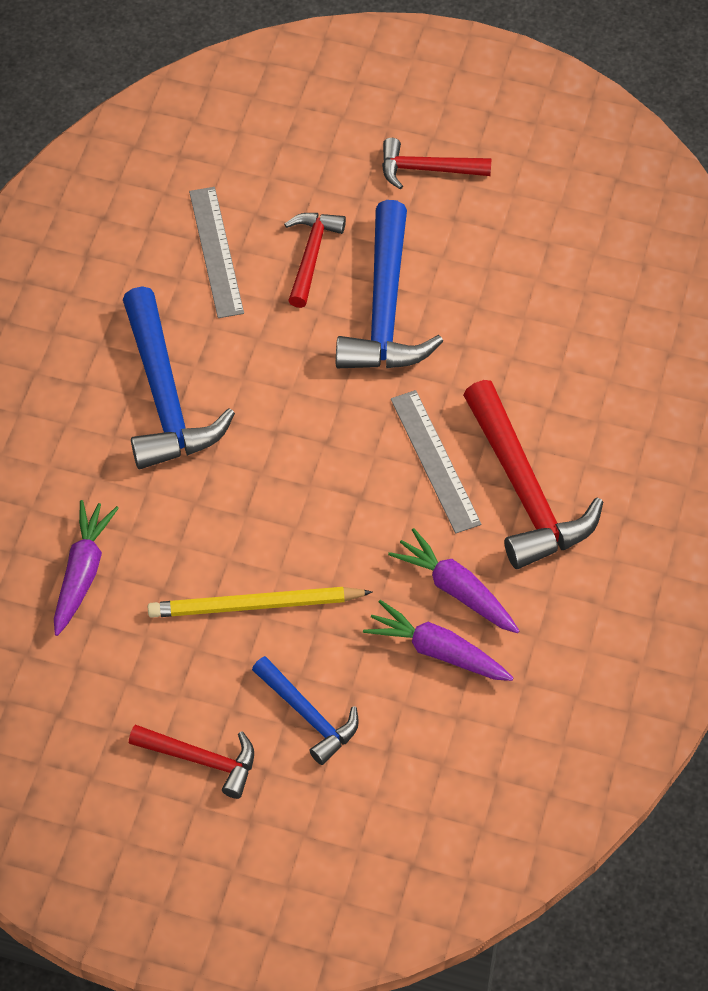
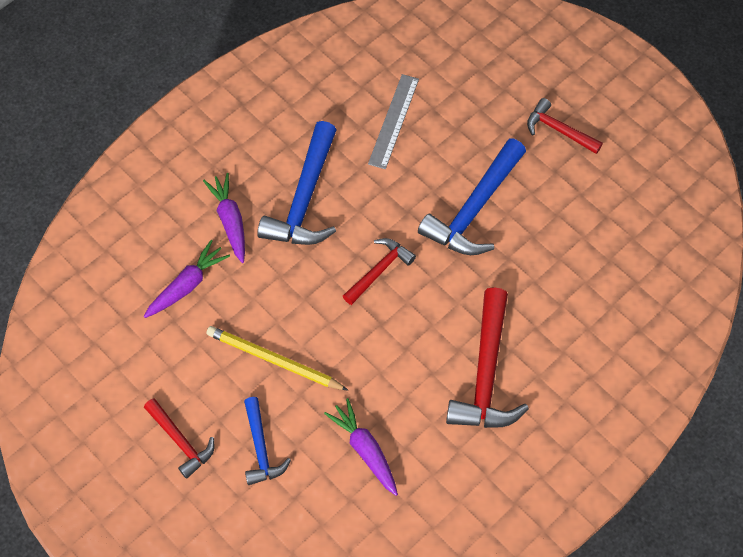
camera: 30 degrees right, 5 degrees up
(311, 256) = (450, 152): red hammer -> red hammer (379, 271)
(435, 461) = (442, 324): grey ruler -> none
(456, 590) = (402, 416): purple carrot -> purple carrot (230, 221)

